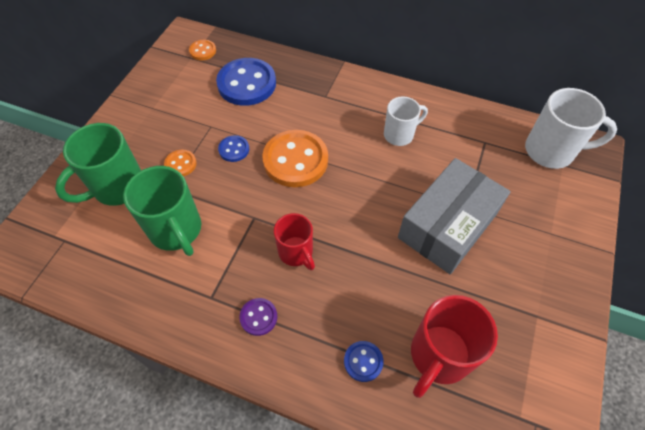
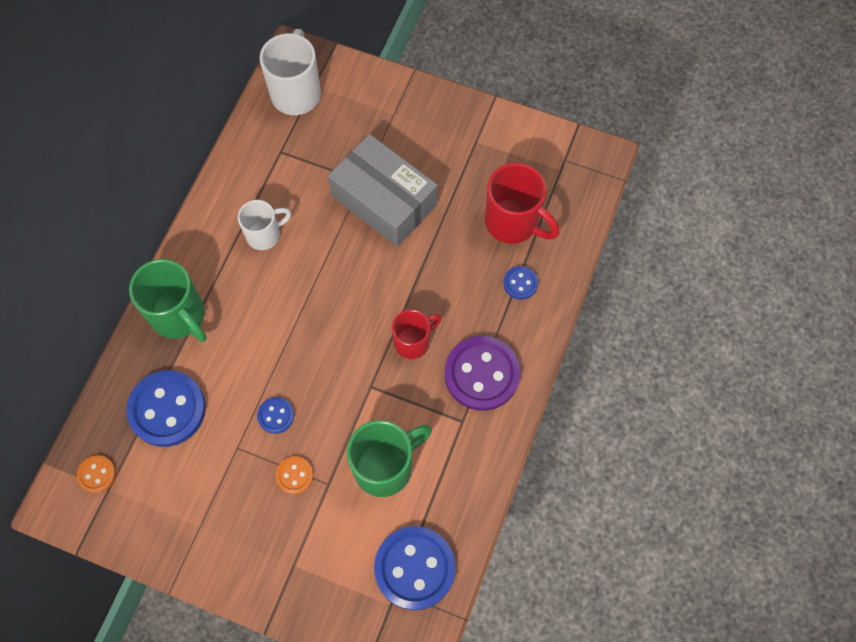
camera: 90 degrees left, 10 degrees up
(79, 255) = (414, 568): none -> blue button
(117, 187) = (325, 545): green mug -> green mug (179, 316)
(258, 317) = (482, 374): purple button -> purple button, size x2.10
(295, 160) = (295, 346): orange button -> none
(399, 134) = (264, 235): white mug -> white mug turned 90 degrees clockwise

